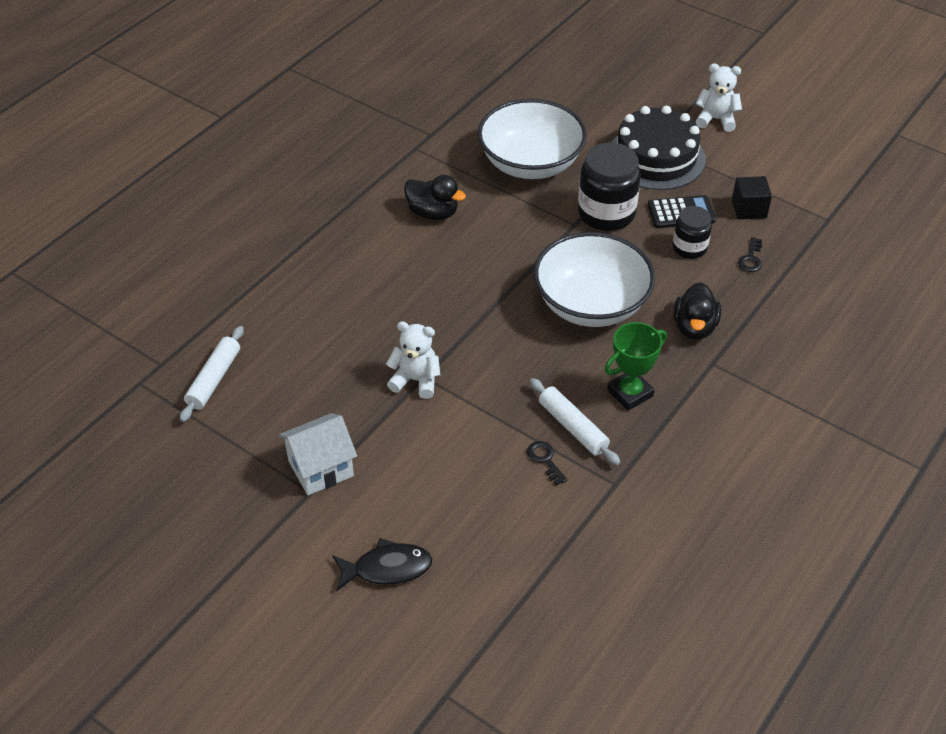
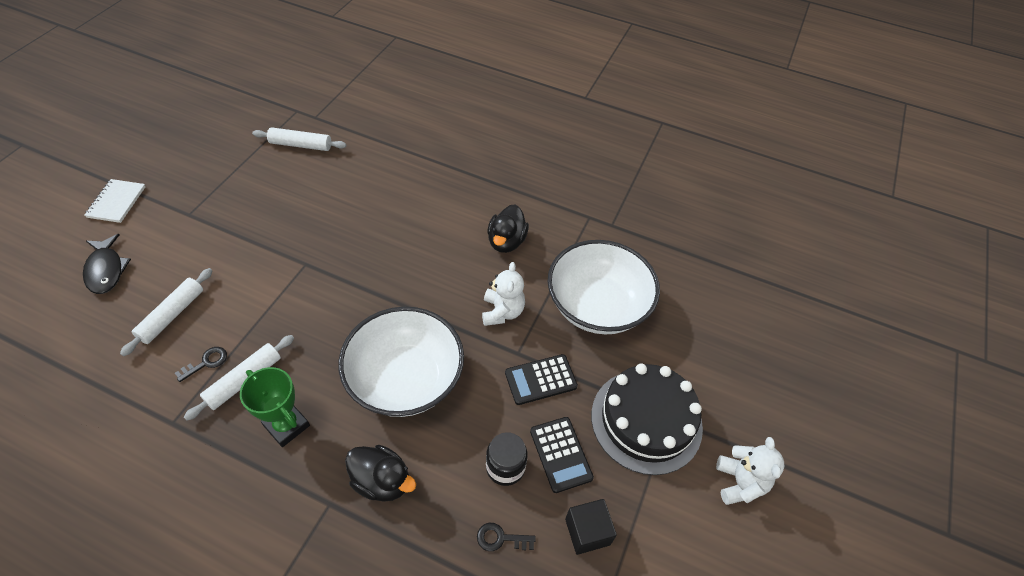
camera: 75 degrees right, 5 degrees up
(263, 572) = (116, 202): none -> white notebook
(321, 469) = (210, 216): white house -> none
(416, 380) = (301, 259): white teddy bear -> white teddy bear (502, 312)
(474, 495) = (172, 315): none -> white rolling pin
(606, 213) = (540, 380): black jar -> black calculator
(694, 327) = (382, 481): black duck -> black duck turned 150 degrees counterclockwise

